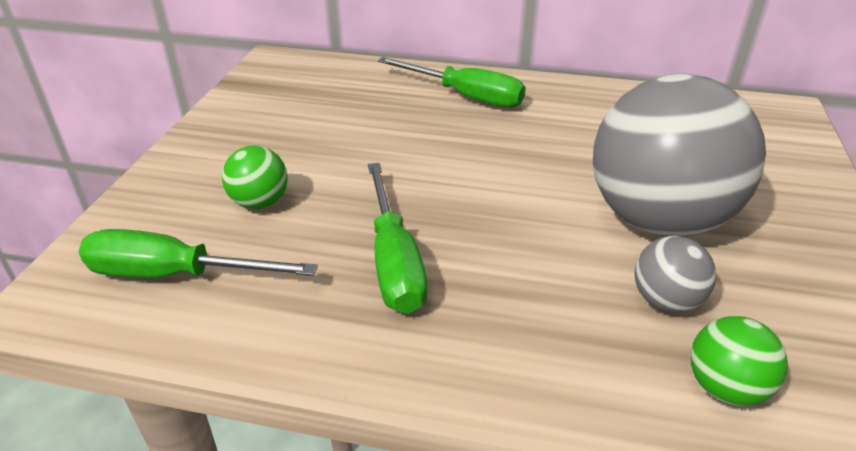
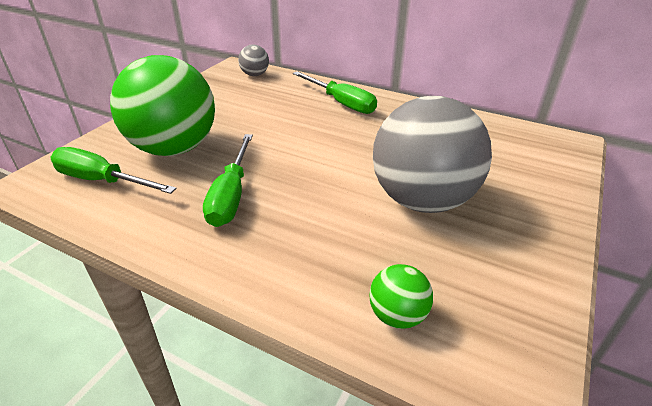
camera: 15 degrees right, 0 degrees up
(260, 203) = (174, 148): green ball -> green ball, size x2.35
(665, 301) = (393, 252): grey ball -> grey ball (255, 75)

